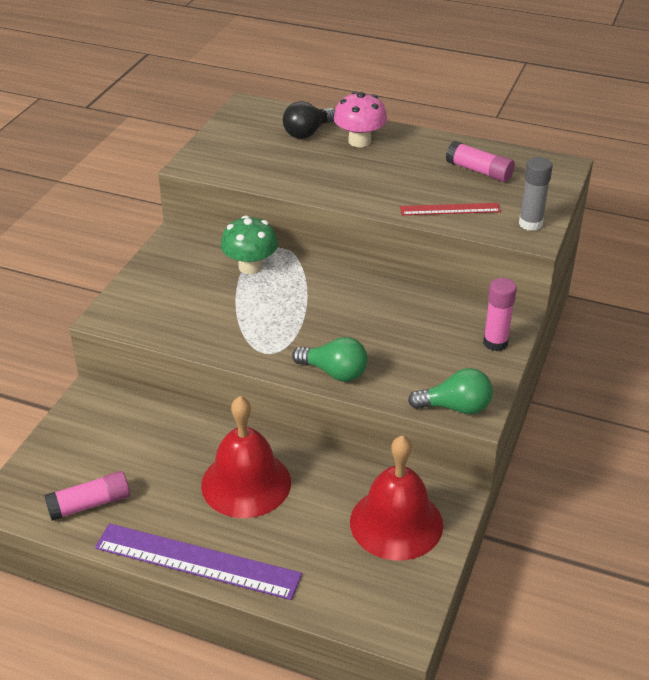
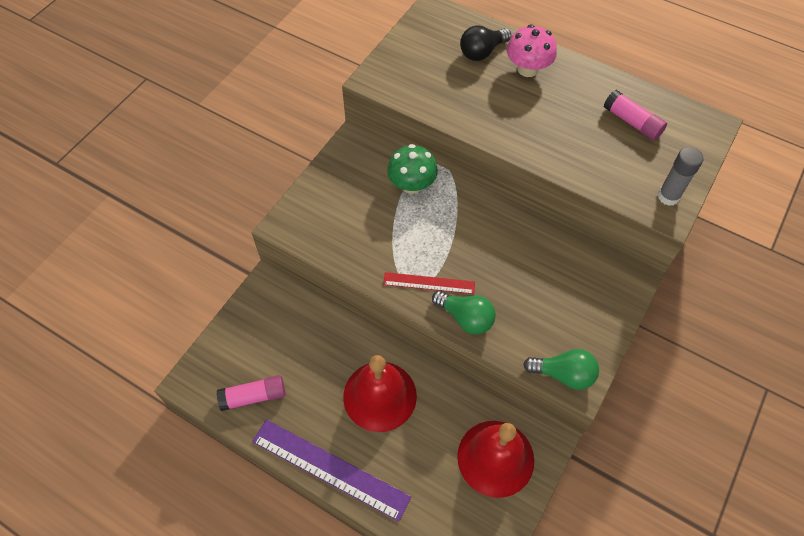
camera: 10 degrees right, 20 degrees up
(450, 209) = (596, 167): red ruler -> red ruler (429, 283)
(495, 343) = (611, 306): pink glue stick -> none

